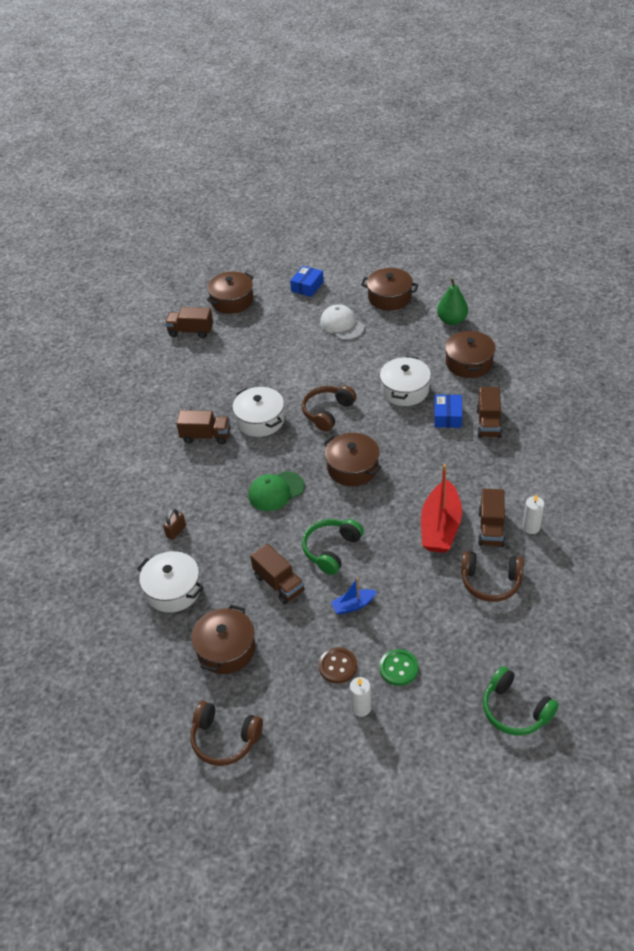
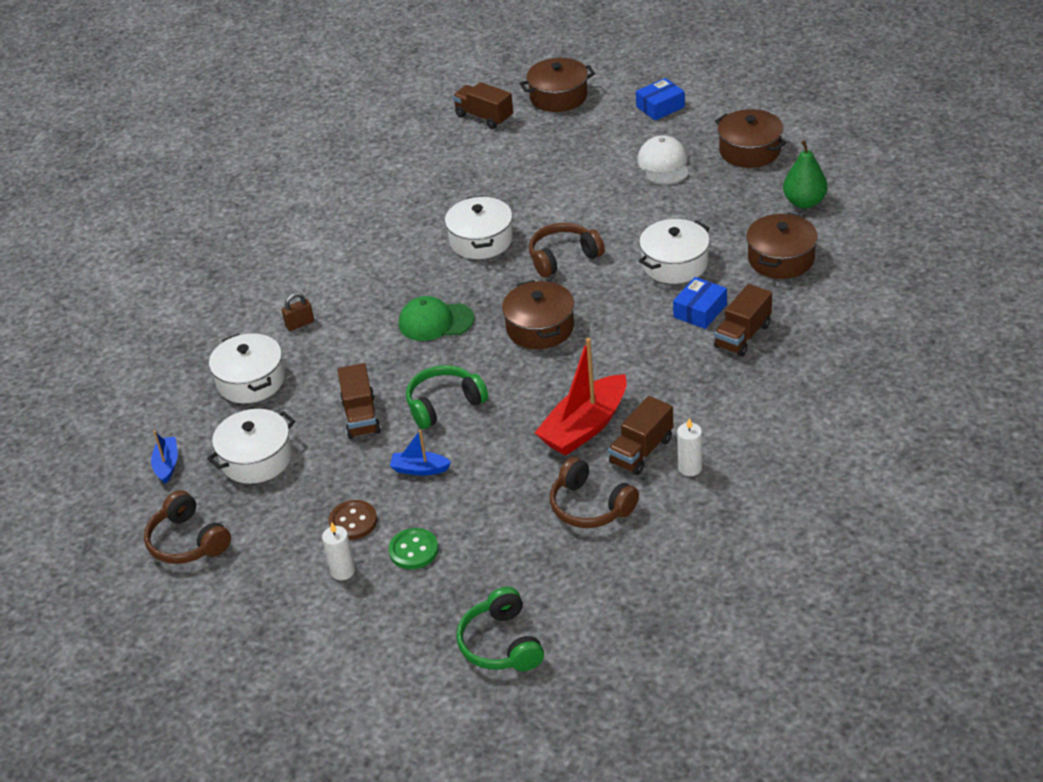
camera: 30 degrees right, 5 degrees down
(159, 684) = (167, 464): none -> blue boat
(206, 436) = (409, 237): brown truck -> none
(226, 649) = (256, 458): brown pot -> white pot

